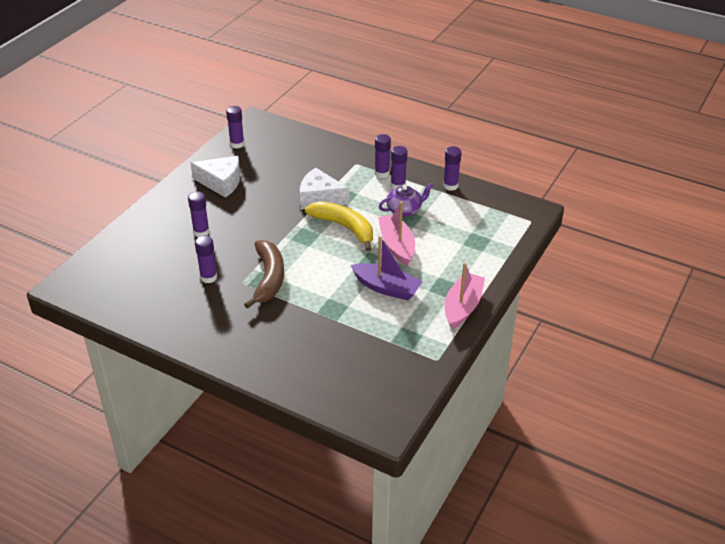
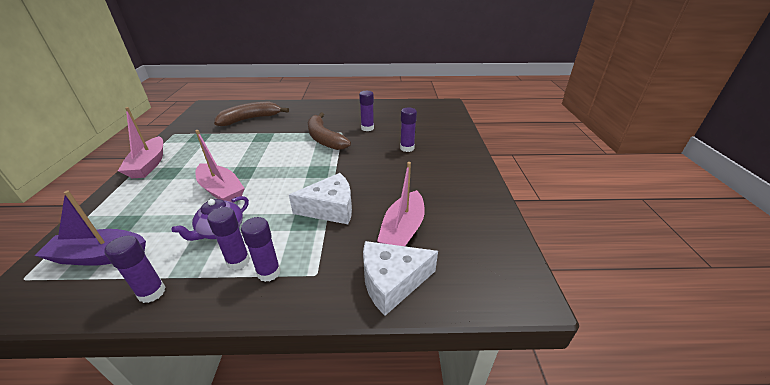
camera: 150 degrees right, 5 degrees down
(221, 182) = (445, 188): white cheese -> white cheese (392, 282)
(237, 144) = (492, 239): purple glue stick -> none
(284, 167) = (403, 230): none -> pink boat
(334, 355) = (250, 119): none -> brown banana
(344, 227) = (284, 189): yellow banana -> none
(386, 288) = (223, 158): purple boat -> purple boat (100, 256)

